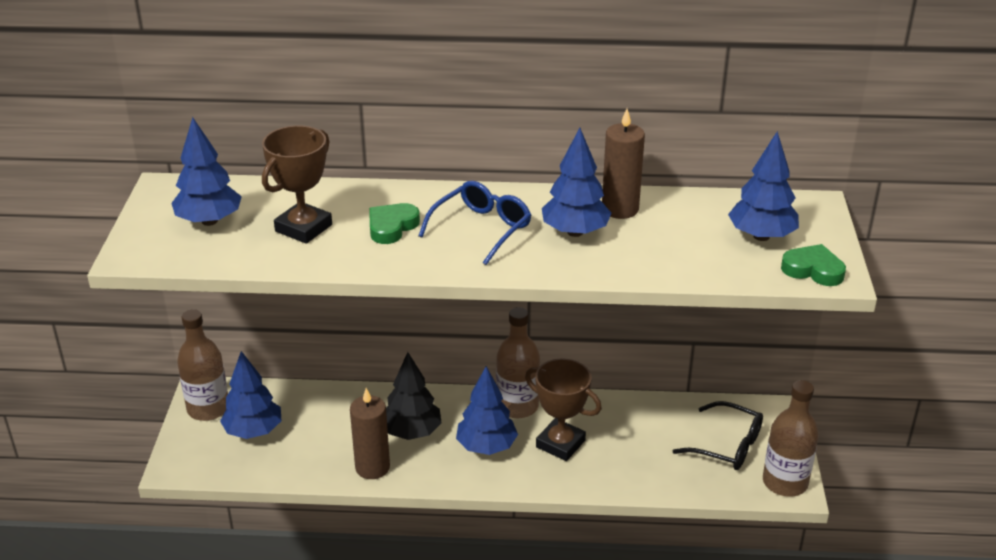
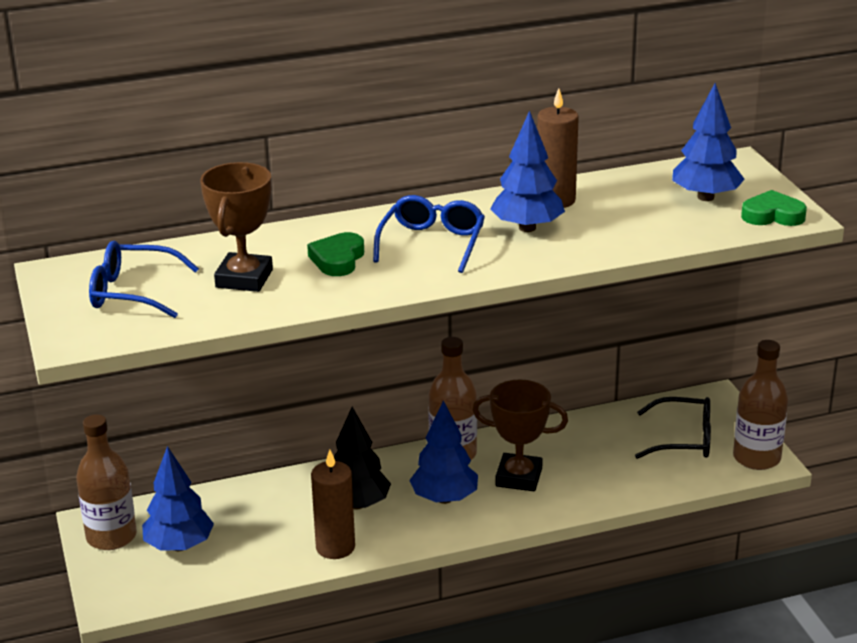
camera: 20 degrees left, 5 degrees down
(209, 221) = (134, 292): blue tree -> blue glasses

